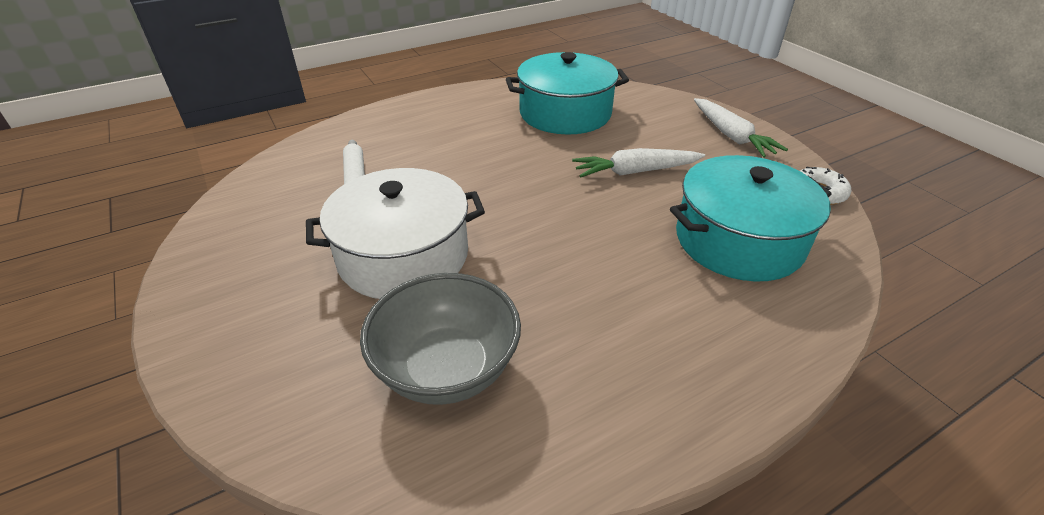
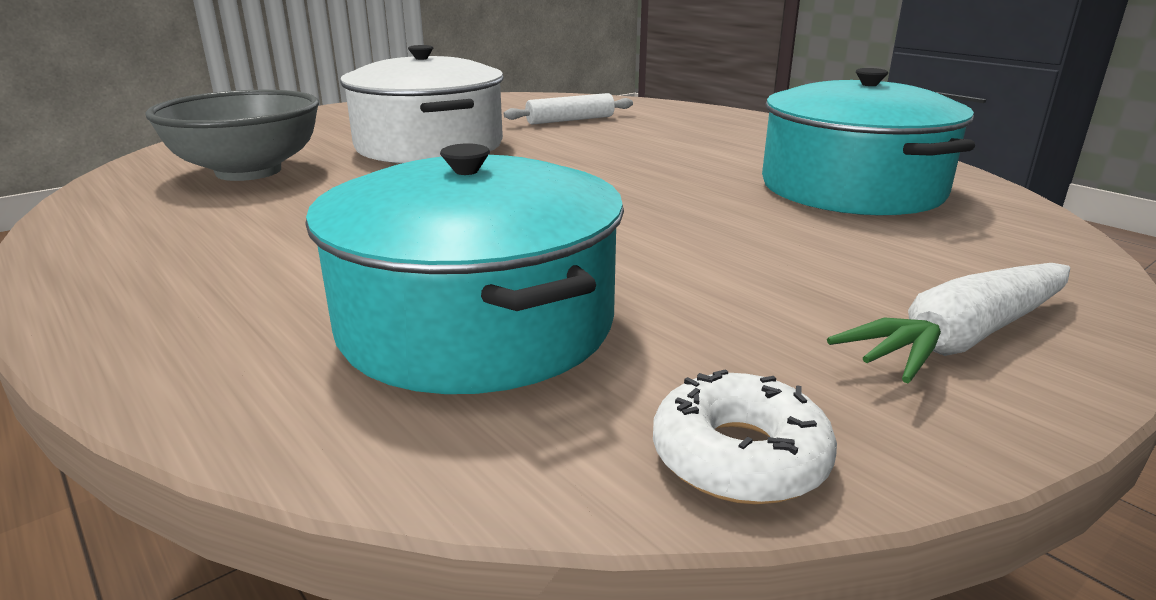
camera: 80 degrees right, 15 degrees down
(635, 172) = (684, 239): white carrot -> none

